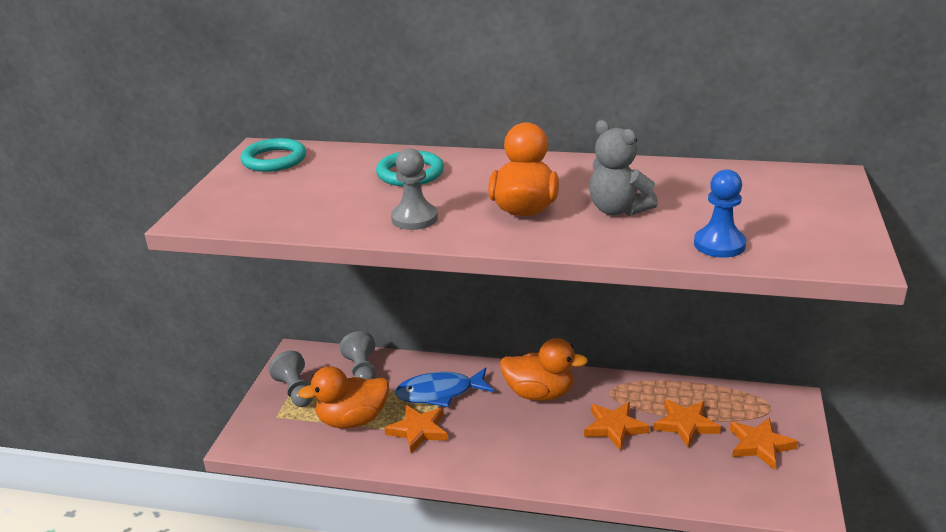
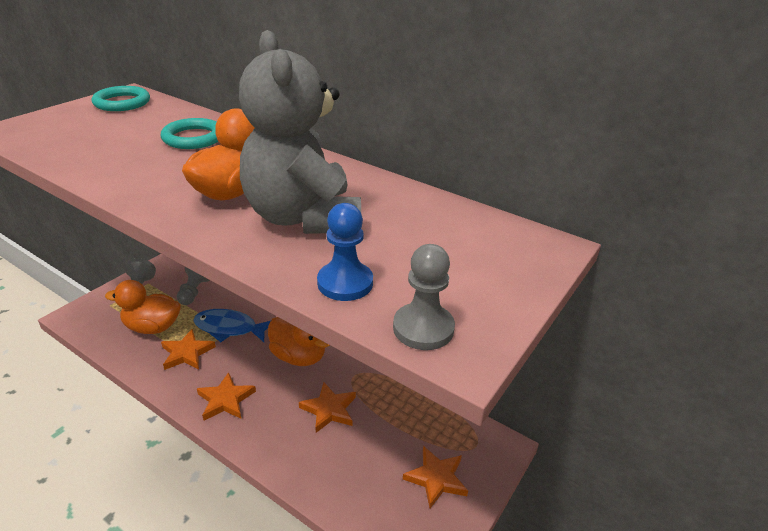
camera: 20 degrees right, 5 degrees up
(414, 218) = (138, 175): grey pawn -> grey pawn (423, 328)
(618, 210) = (303, 217): grey teddy bear -> grey teddy bear, size x1.80
(685, 424) = (389, 431): orange star -> orange star (225, 400)

